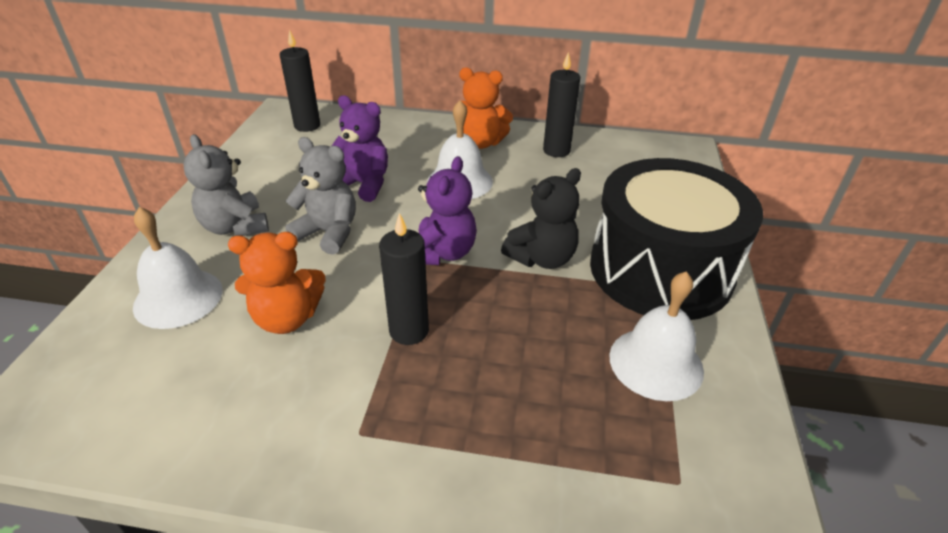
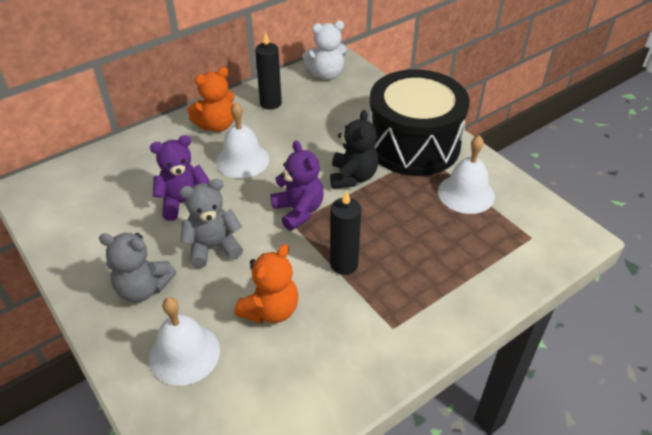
camera: 45 degrees left, 5 degrees up
(307, 126) = (68, 187): black candle -> none
(652, 155) = (326, 74): none -> white teddy bear

